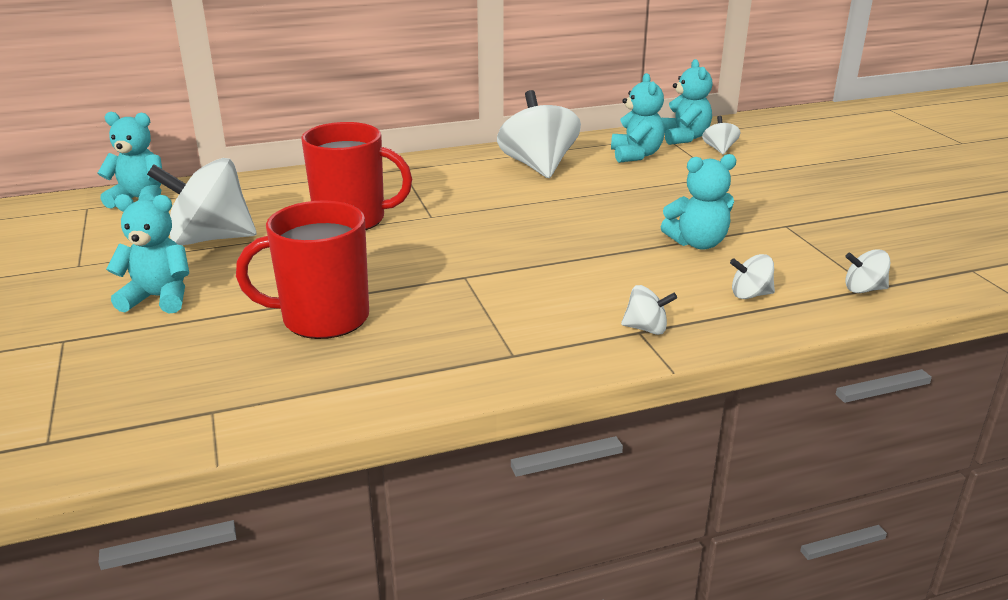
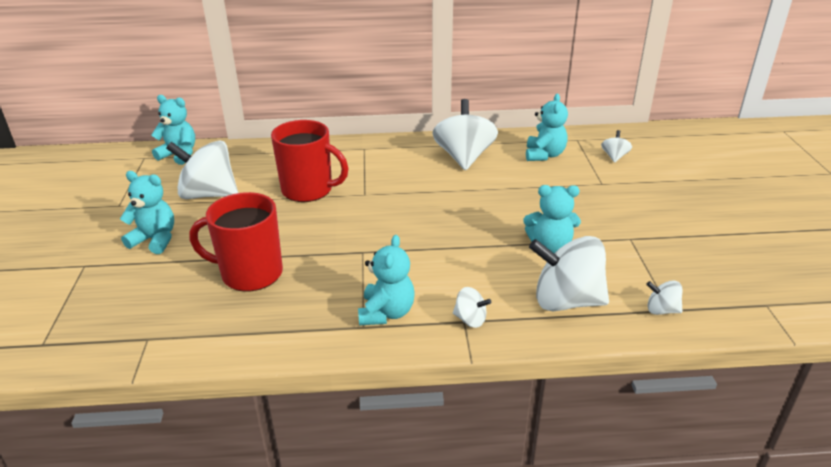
camera: 15 degrees right, 5 degrees up
(684, 138) = (591, 142): turquoise teddy bear -> turquoise teddy bear (386, 313)
(750, 295) = (566, 301): white spinning top -> white spinning top, size x2.17

